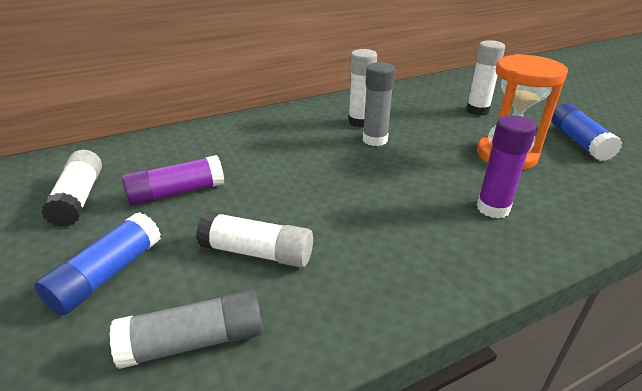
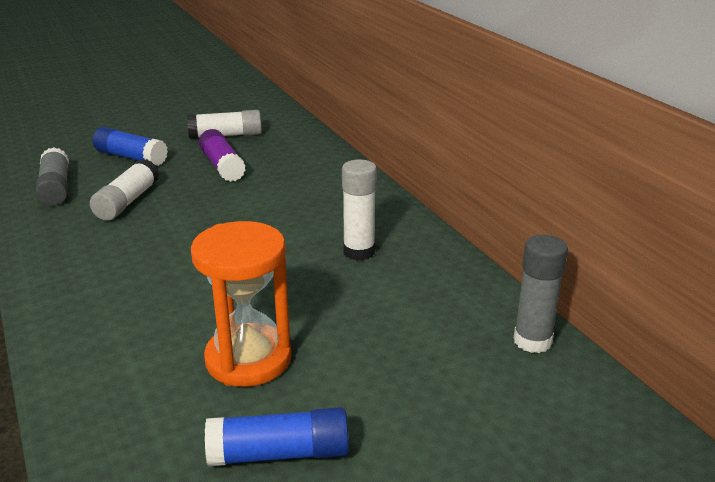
camera: 90 degrees right, 5 degrees down
(375, 140) = (307, 260): grey glue stick -> grey glue stick (532, 341)
(477, 110) = (405, 361): white glue stick -> none
(493, 208) = (134, 322): purple glue stick -> none

